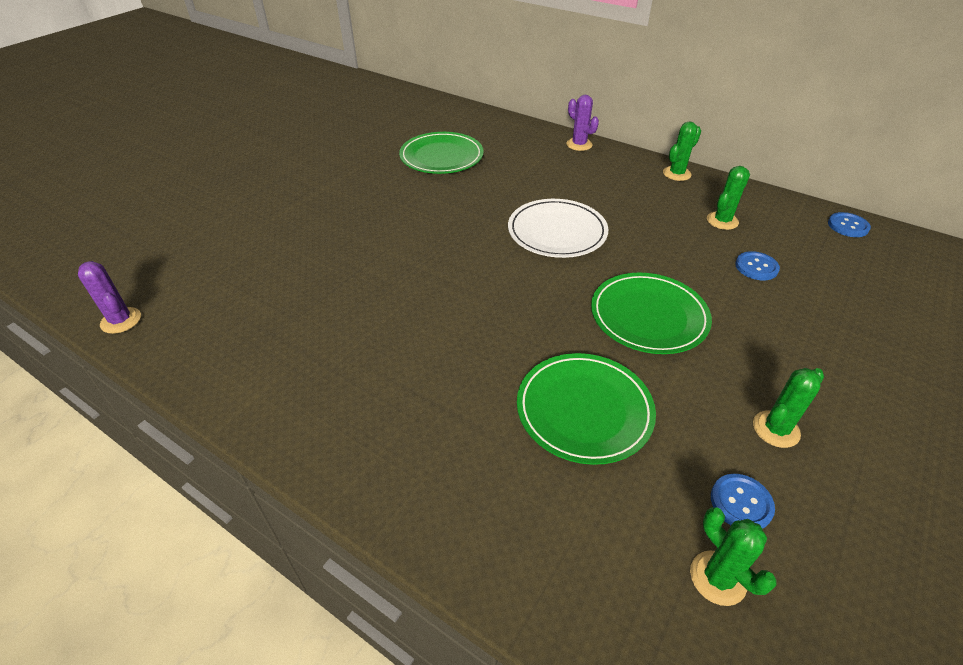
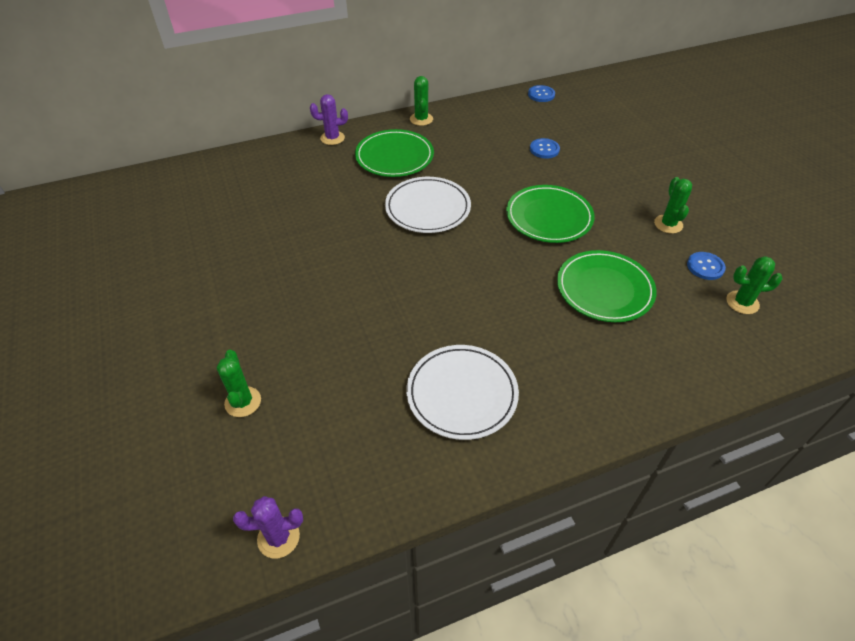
camera: 55 degrees left, 5 degrees up
(334, 359) = (462, 394): none -> white plate
(441, 157) = (257, 215): green plate -> green plate (394, 156)
(722, 221) = (490, 133): green cactus -> green cactus (243, 402)

